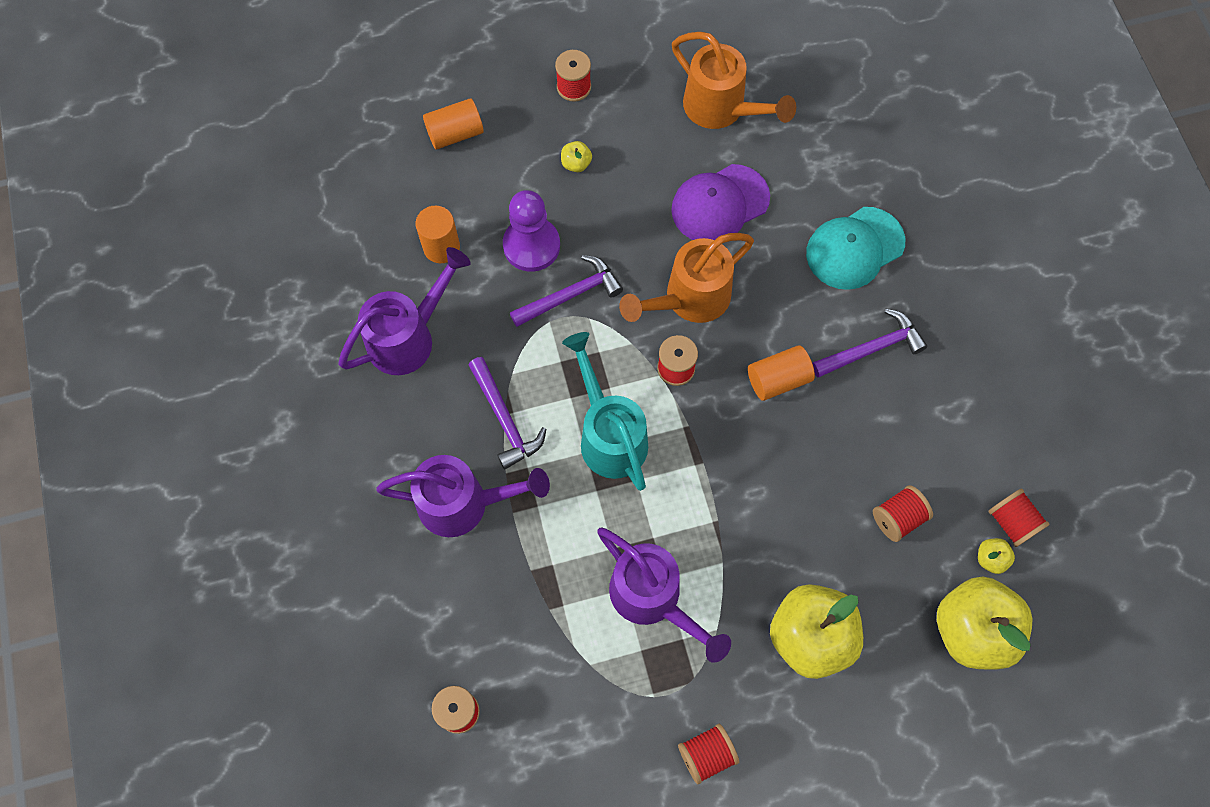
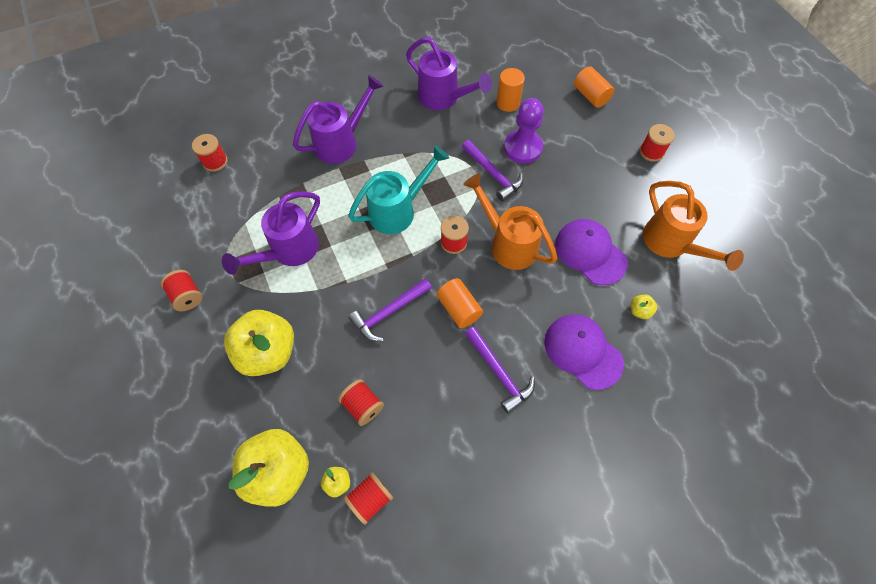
camera: 80 degrees right, 5 degrees down
(463, 503) = (341, 142): purple watering can -> purple watering can turned 120 degrees counterclockwise
(505, 419) = (399, 153): purple hammer -> purple hammer (388, 312)
(576, 164) = (592, 162): yellow apple -> yellow apple (639, 311)
(721, 109) = (671, 243): orange watering can -> orange watering can turned 60 degrees counterclockwise
(854, 248) = (582, 351): turquoise cap -> purple cap

